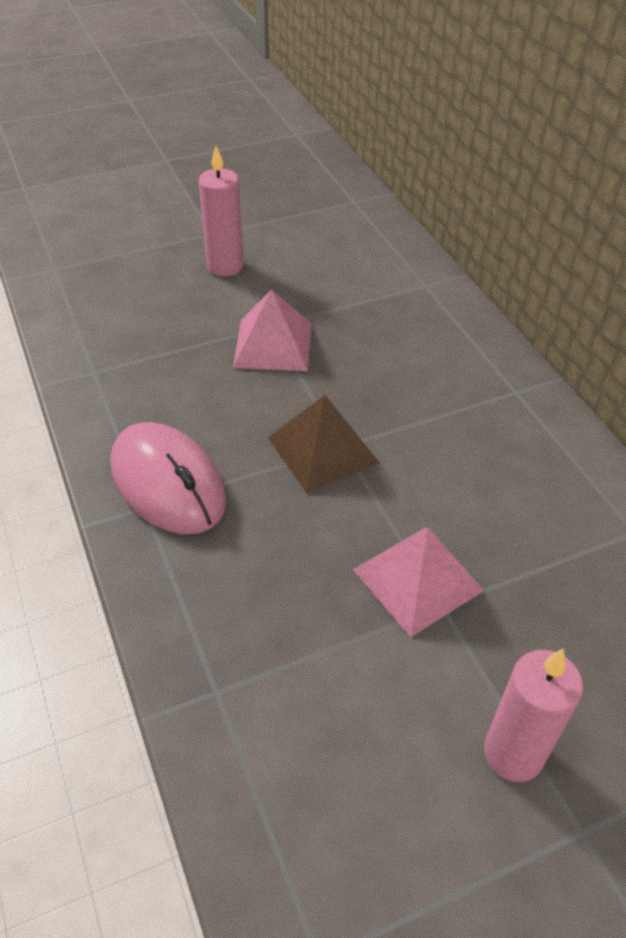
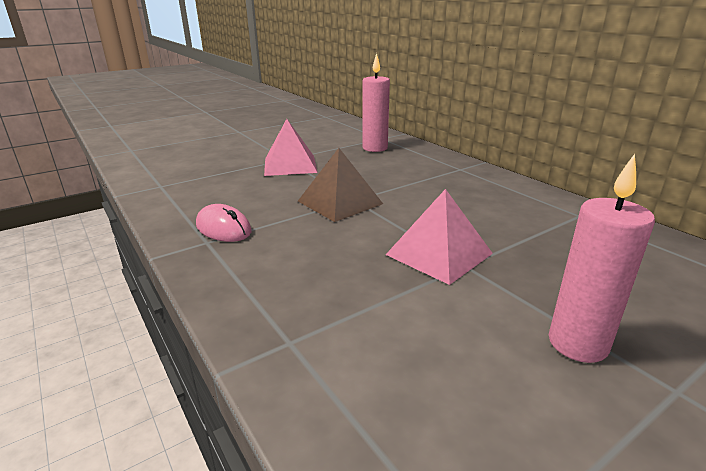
camera: 10 degrees left, 20 degrees down
(168, 483) = (223, 228): pink mouse -> pink mouse, size x0.57
(225, 266) = (250, 141): pink candle -> pink candle (375, 148)

